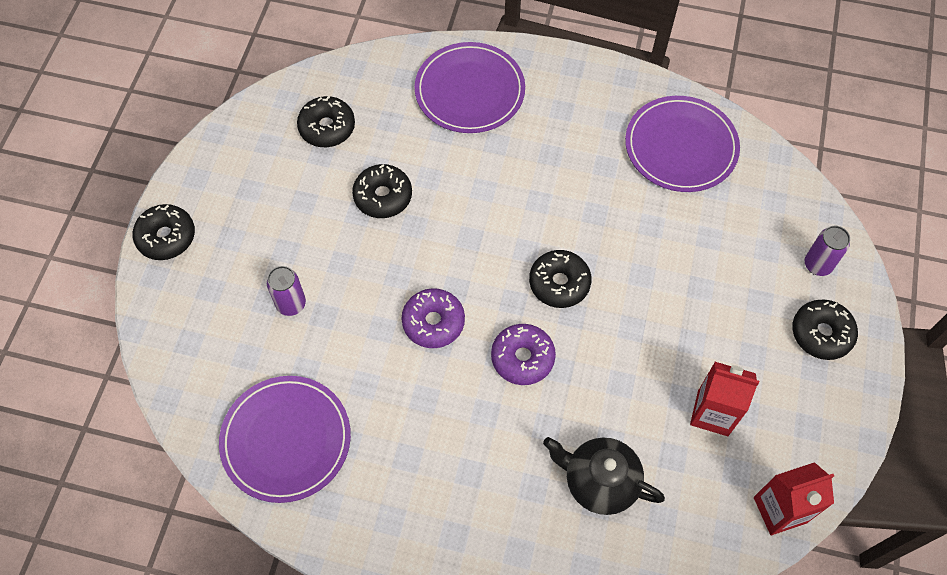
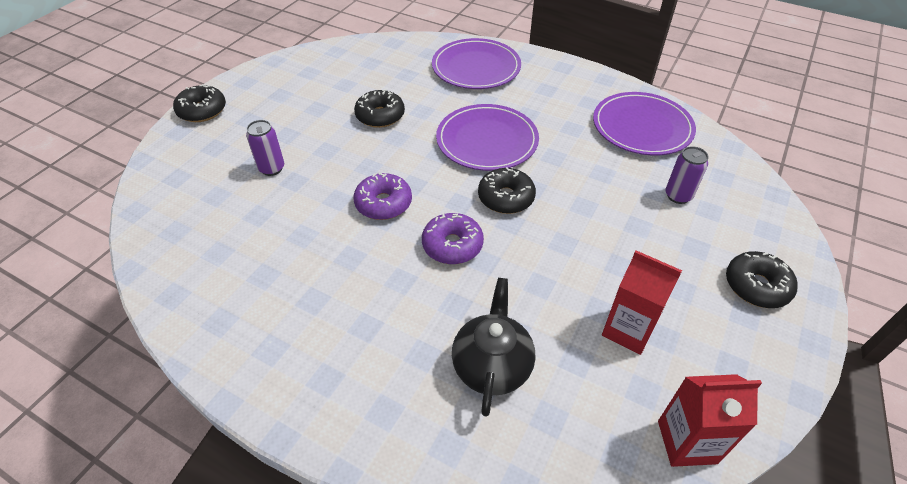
camera: 15 degrees right, 15 degrees down
(286, 440) = (213, 262): purple plate -> purple plate (487, 141)
(327, 127) = (357, 70): black donut -> none
(599, 481) = (492, 365): black teapot -> black teapot turned 60 degrees clockwise
(817, 265) = (759, 230): purple can -> purple can (678, 196)

